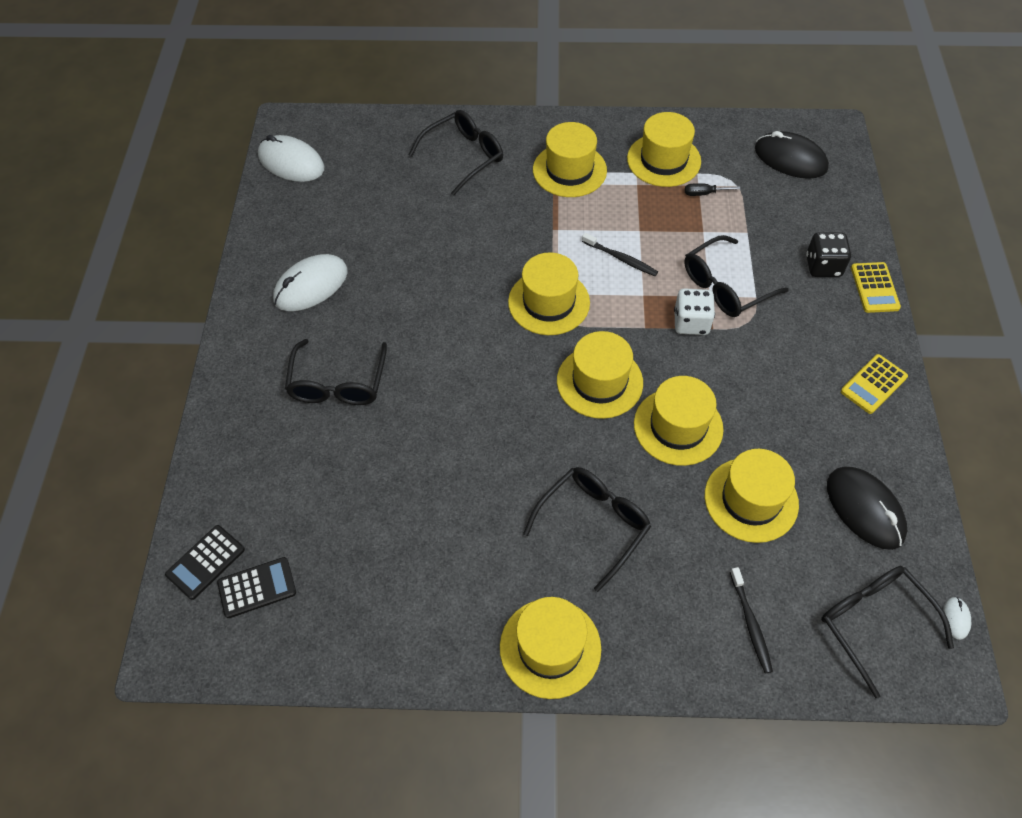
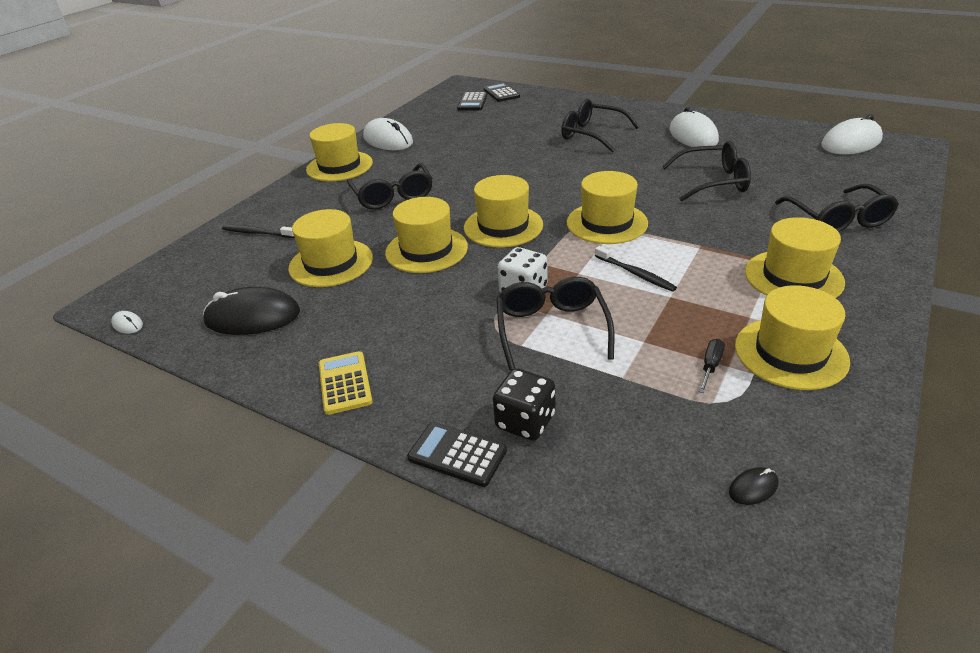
camera: 120 degrees right, 20 degrees down
(441, 634) = (388, 140): none -> white mouse
(621, 259) = (635, 274): black toothbrush -> black toothbrush turned 105 degrees counterclockwise
(790, 159) = (753, 488): black mouse -> black mouse, size x0.42
(873, 622) = (184, 283): black glasses -> black glasses (713, 181)
(874, 288) = (457, 454): yellow calculator -> black calculator

